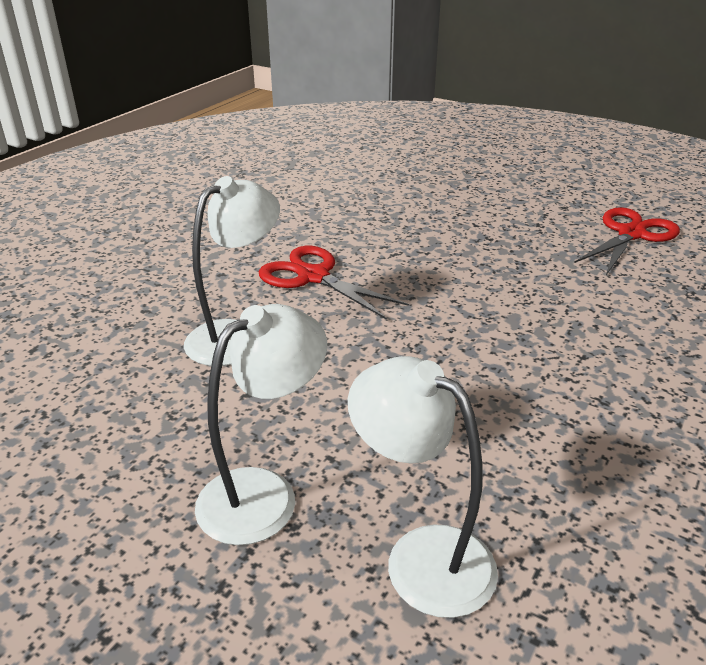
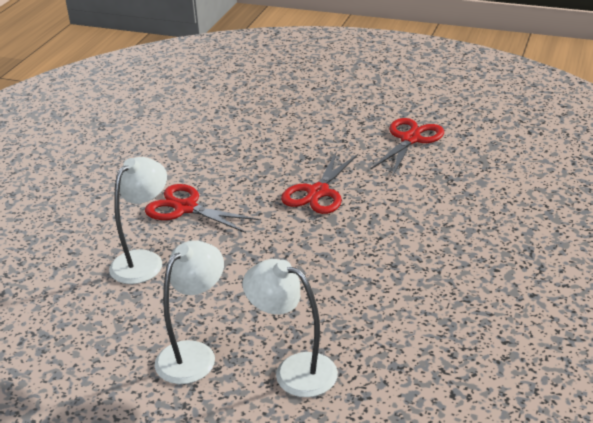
camera: 10 degrees left, 0 degrees up
(497, 282) = (318, 192): none -> red scissors

